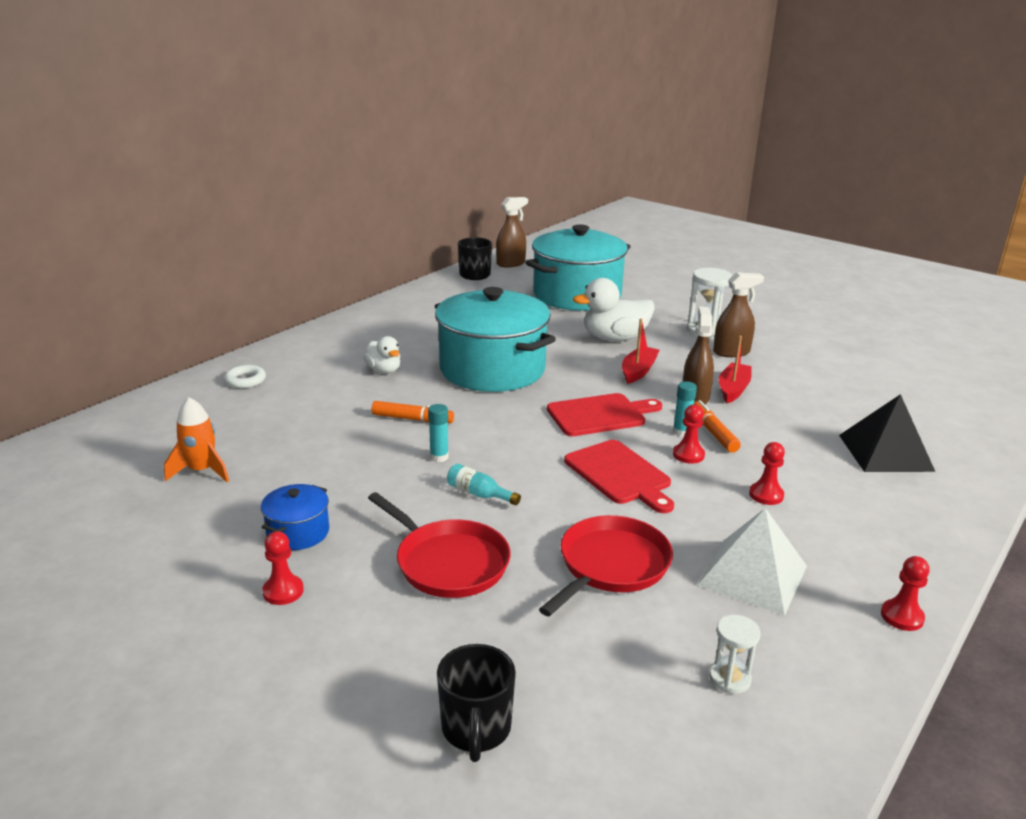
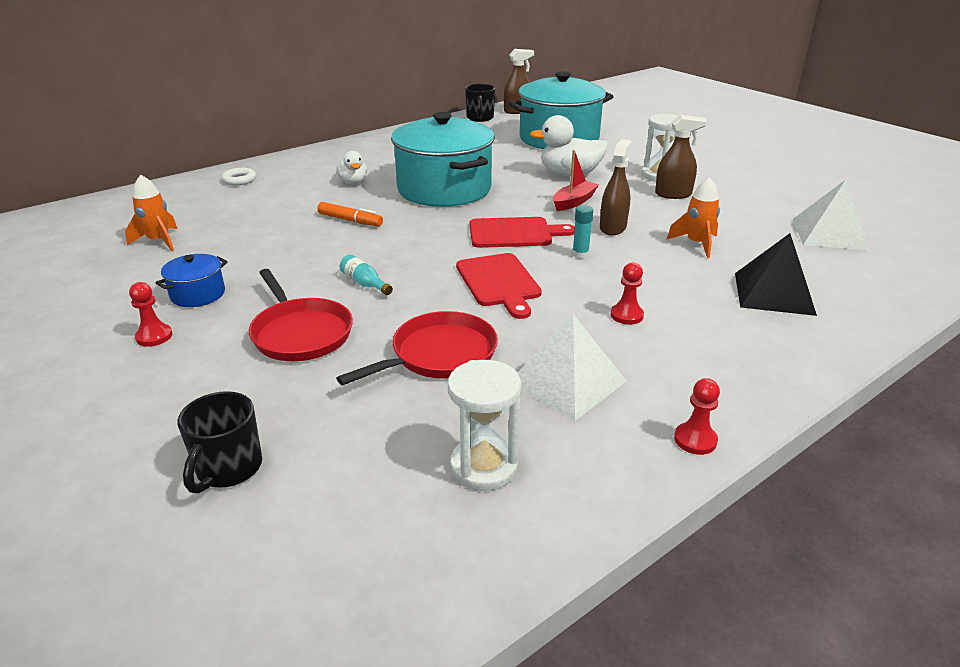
camera: 15 degrees right, 5 degrees up
(439, 457) = (351, 251): turquoise glue stick -> none
(688, 455) = (574, 273): red pawn -> none
(713, 433) = (610, 258): orange marker -> none
(729, 679) = (484, 467): white hourglass -> white hourglass, size x1.68
(733, 389) = (654, 225): red boat -> none
(786, 407) = (696, 244): none -> orange rocket
(899, 382) = (829, 234): none -> white pyramid

